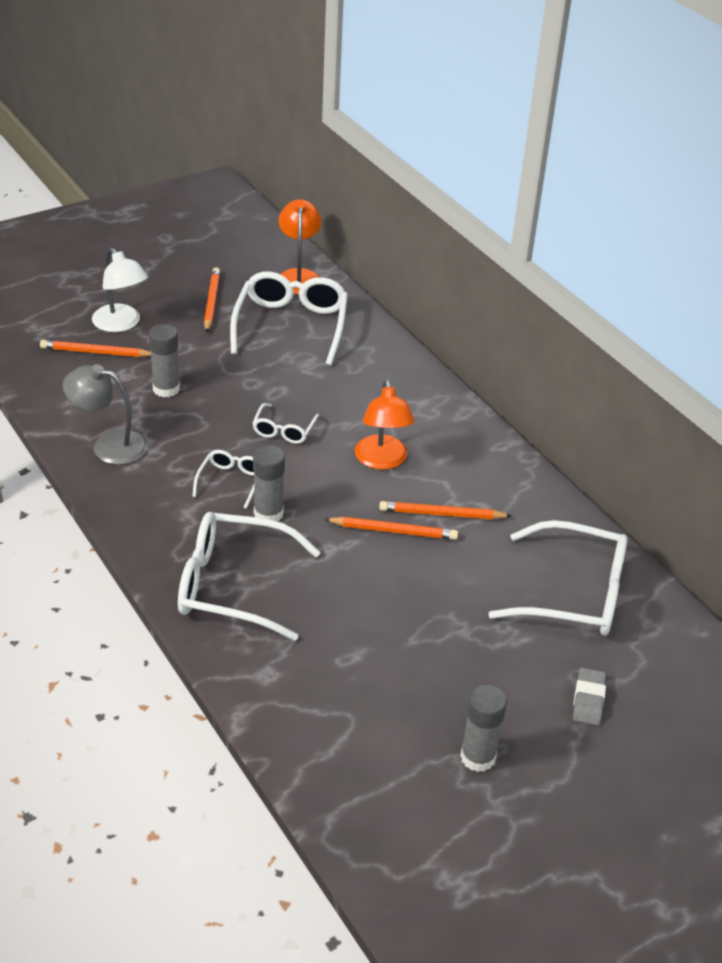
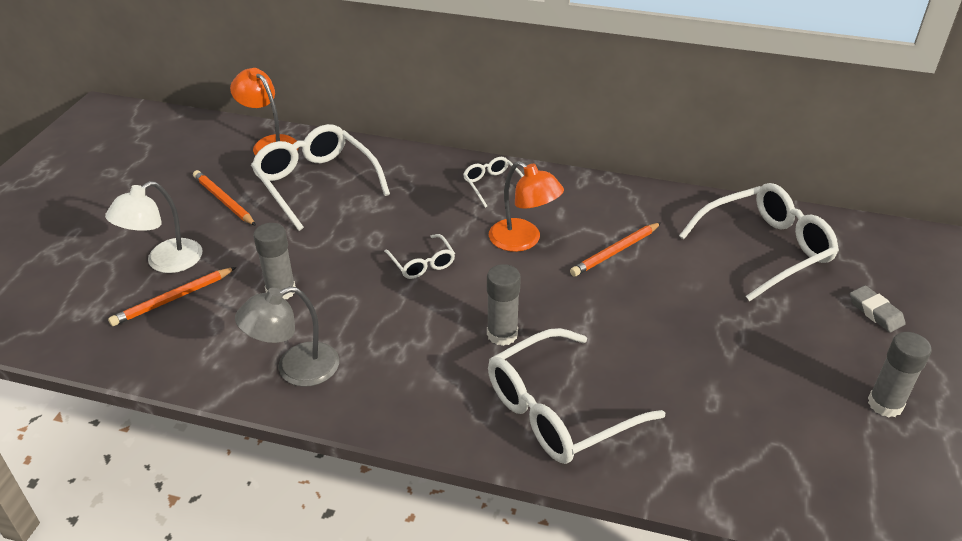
camera: 40 degrees left, 0 degrees up
(121, 324) = (165, 262): white lamp -> white lamp turned 120 degrees clockwise
(231, 481) = (438, 329): white glasses -> white glasses (492, 185)
(393, 531) = (604, 285): orange pencil -> none

